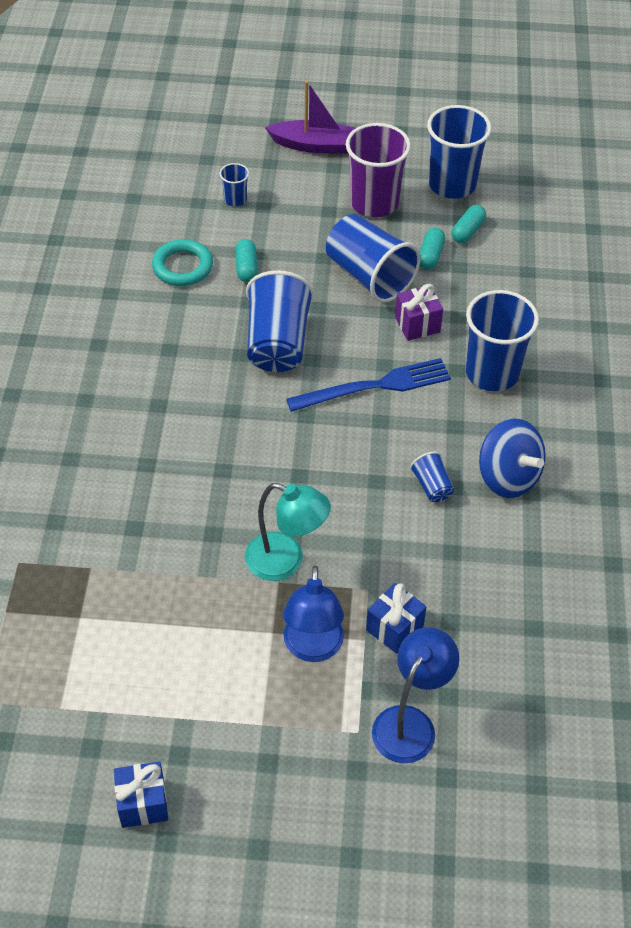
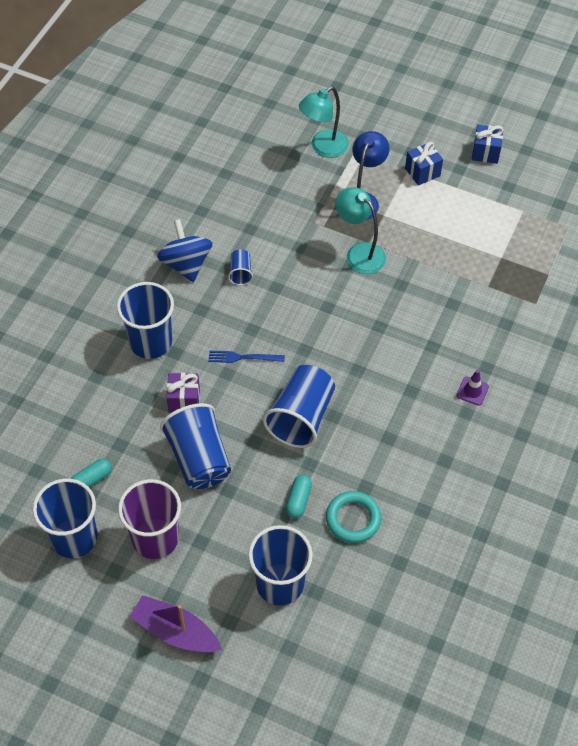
camera: 160 degrees left, 5 degrees up
(82, 425) = (472, 391): none -> purple traffic cone
(235, 199) = (280, 584): blue cup -> blue cup, size x2.15
(375, 386) = (243, 357): blue fork -> blue fork, size x0.58
(394, 628) = (308, 196): blue gift -> blue gift (422, 172)
(410, 723) = (323, 148): blue lamp -> turquoise lamp
(430, 256) = (137, 463): turquoise capsule -> none

